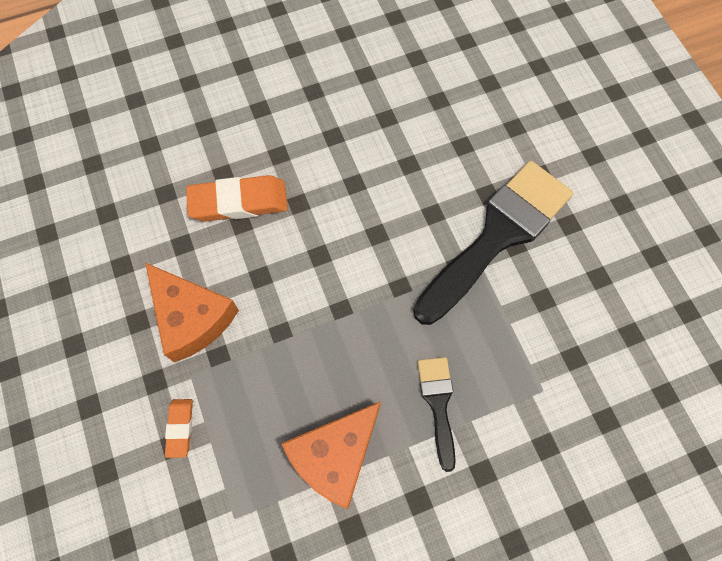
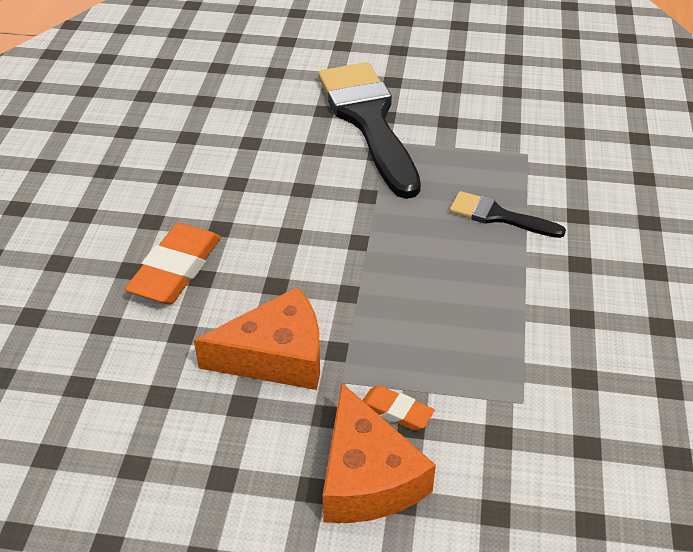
camera: 60 degrees left, 25 degrees down
(335, 456) = (504, 302): orange cheese -> orange cheese (367, 477)

